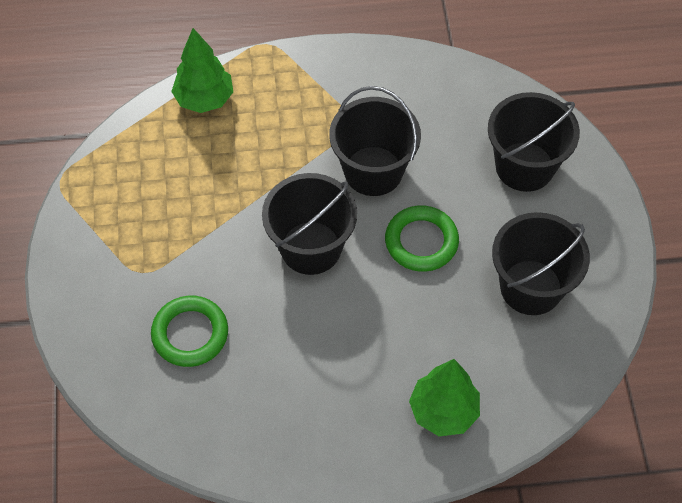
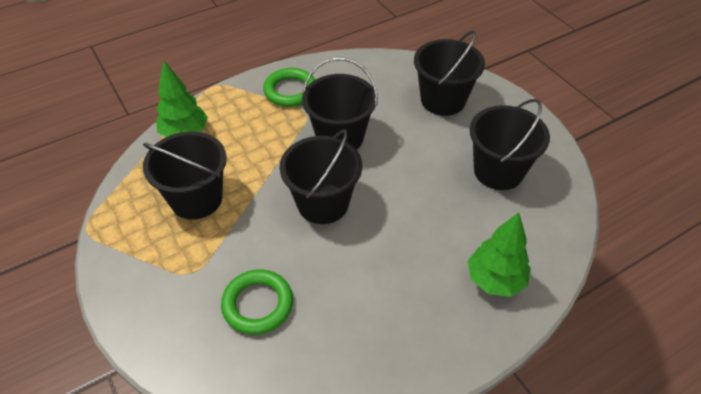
camera: 25 degrees left, 10 degrees down
(182, 189) = (196, 199): none -> black bucket
(421, 241) = (403, 170): green ring -> green ring (290, 91)

